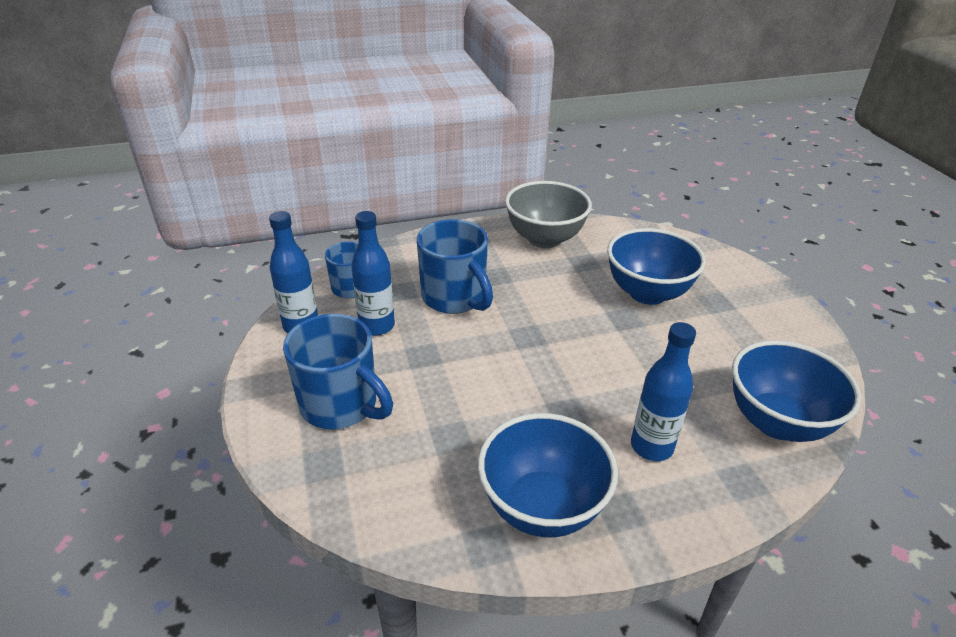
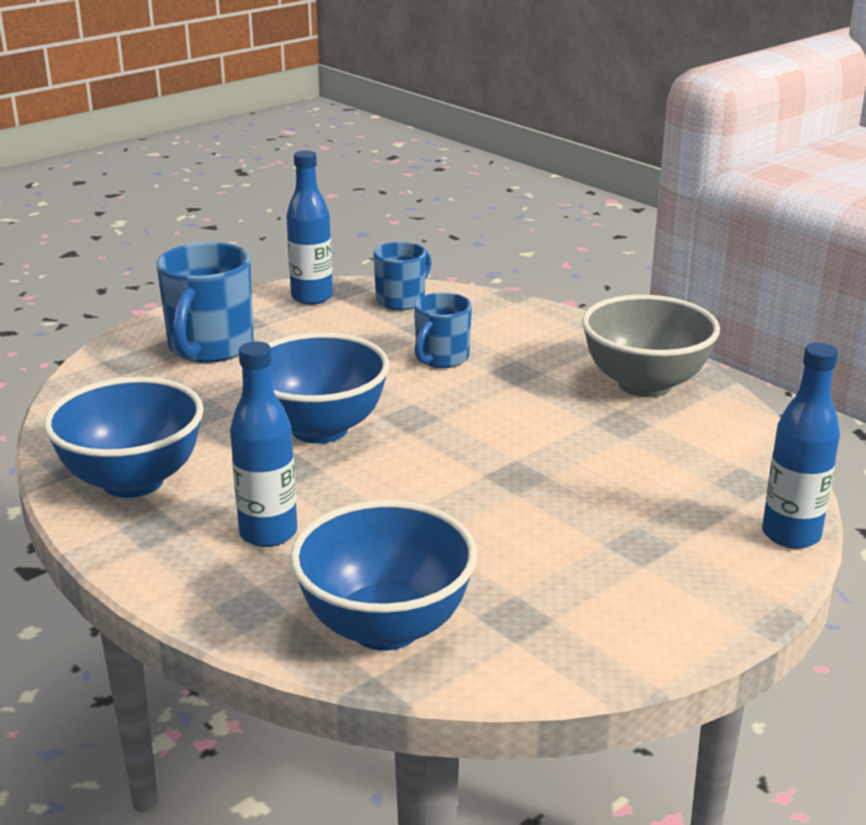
camera: 65 degrees right, 10 degrees down
(377, 326) = (347, 331): blue bottle -> blue bottle (791, 535)
(455, 298) = (441, 358): blue mug -> blue mug, size x0.62
(647, 293) = (596, 483): blue bowl -> blue bowl (319, 429)

